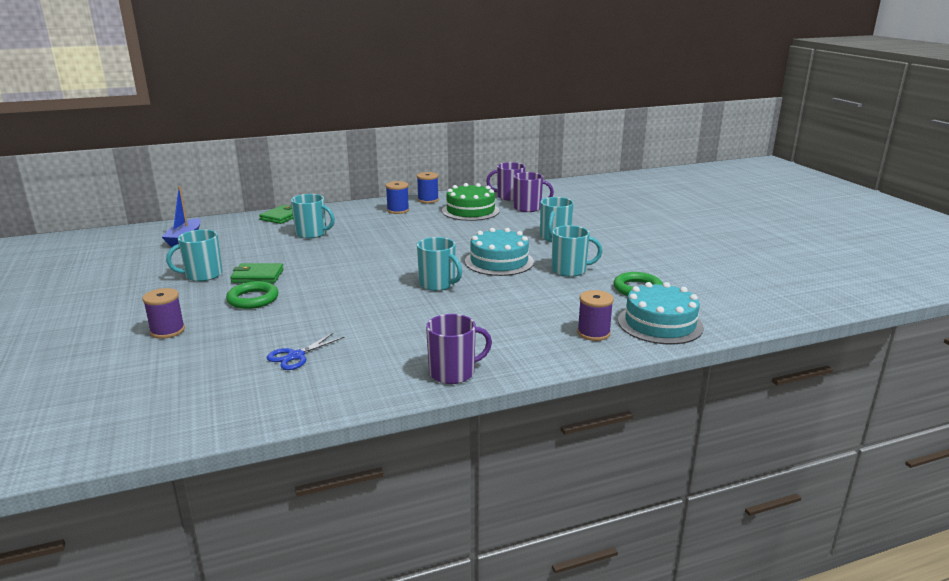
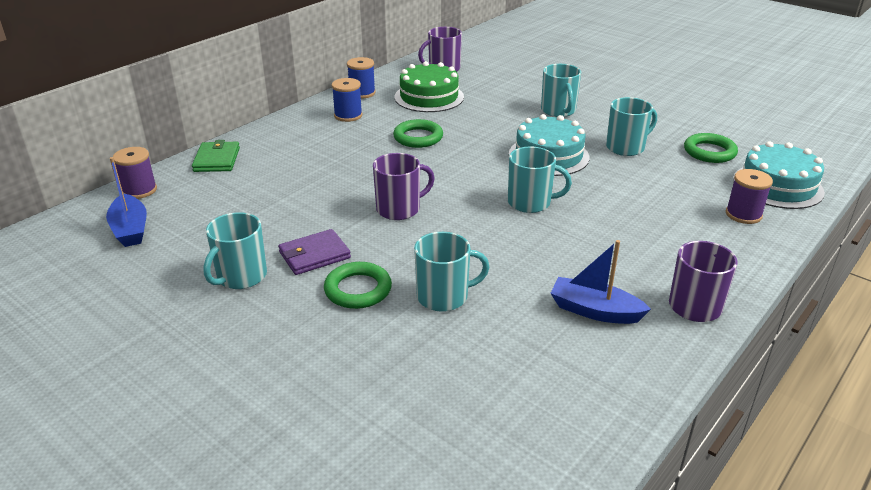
camera: 30 degrees left, 10 degrees up
(167, 331) = (319, 373): purple spool -> purple spool (139, 190)
(257, 276) = (314, 255): green wallet -> purple wallet
(296, 356) = (520, 348): blue scissors -> none
(312, 233) = (292, 175): turquoise mug -> turquoise mug (444, 296)
(376, 353) = (594, 311): none -> blue boat
(423, 231) = (418, 137): none -> green ring
(528, 208) = (482, 79): purple mug -> purple mug (399, 209)

